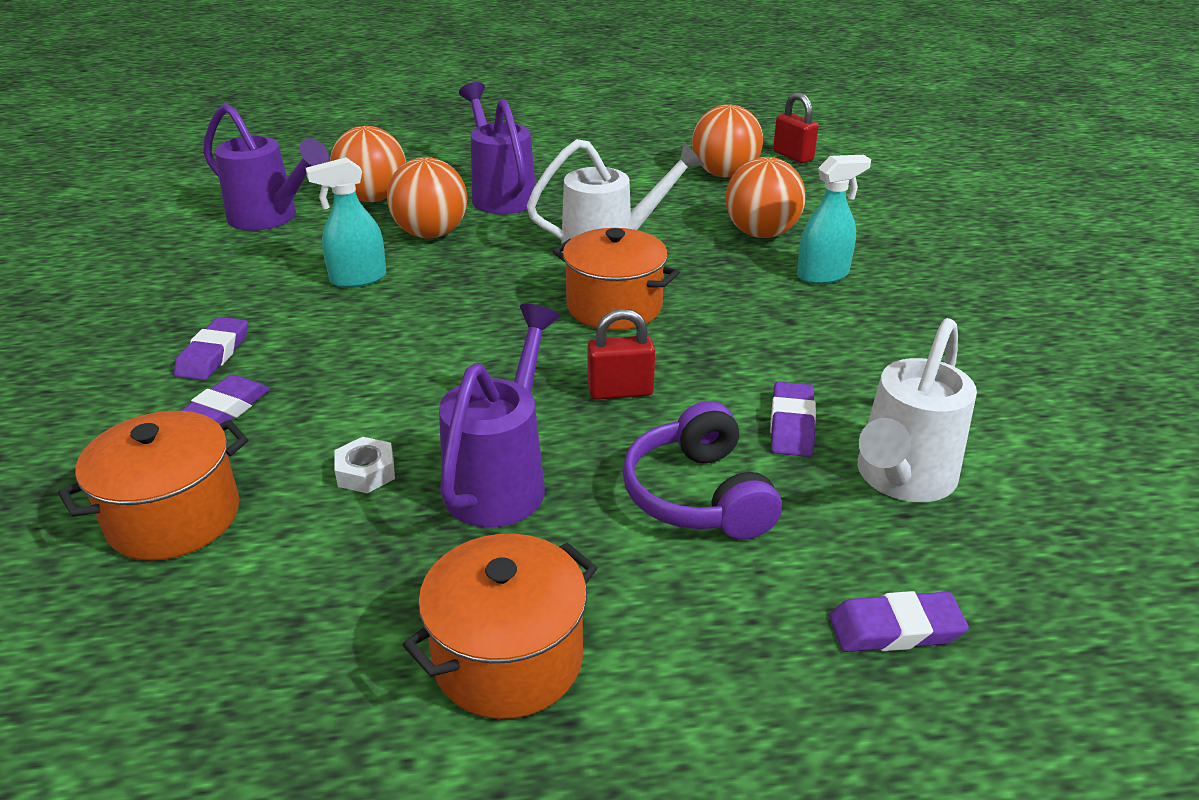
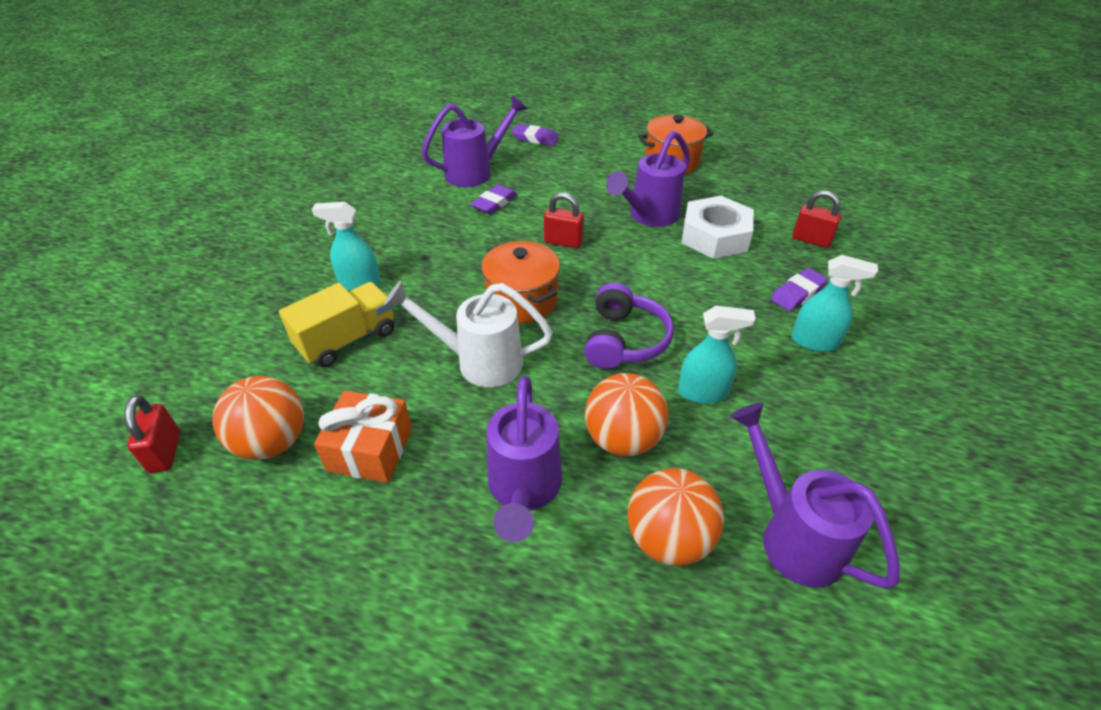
camera: 155 degrees left, 10 degrees up
(174, 517) = (811, 240): orange pot -> red padlock
(213, 354) = (814, 341): purple eraser -> turquoise spray bottle
(366, 472) = (715, 236): white nut -> white nut, size x2.22
(643, 186) = (370, 450): none -> orange gift
(698, 495) = (565, 188): purple headphones -> purple headphones (624, 340)
(761, 233) = (347, 339): orange ball -> yellow truck
(900, 480) = (476, 172): white watering can -> purple watering can

